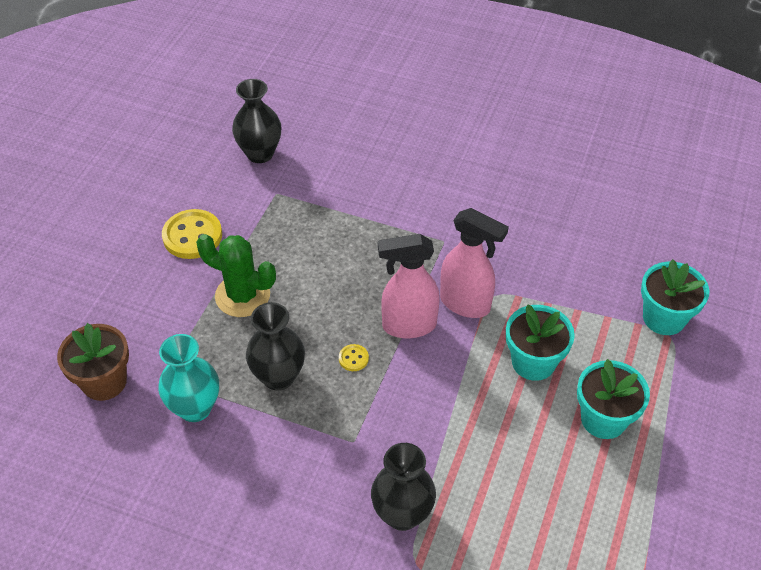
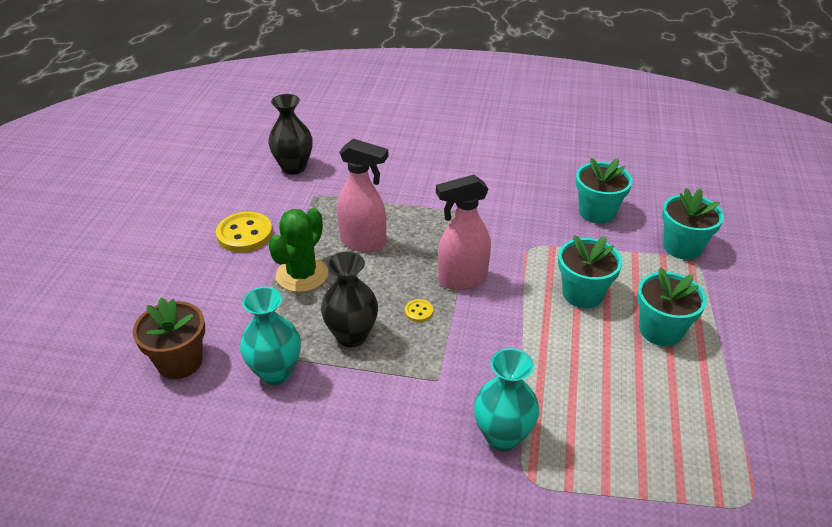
camera: 10 degrees left, 10 degrees down
(242, 295) = (302, 275): green cactus -> green cactus turned 75 degrees counterclockwise
(402, 514) = (502, 436): black vase -> turquoise vase
(465, 304) = (508, 257): pink spray bottle -> pink spray bottle (363, 243)
(582, 258) = (597, 212): none -> turquoise flower pot

